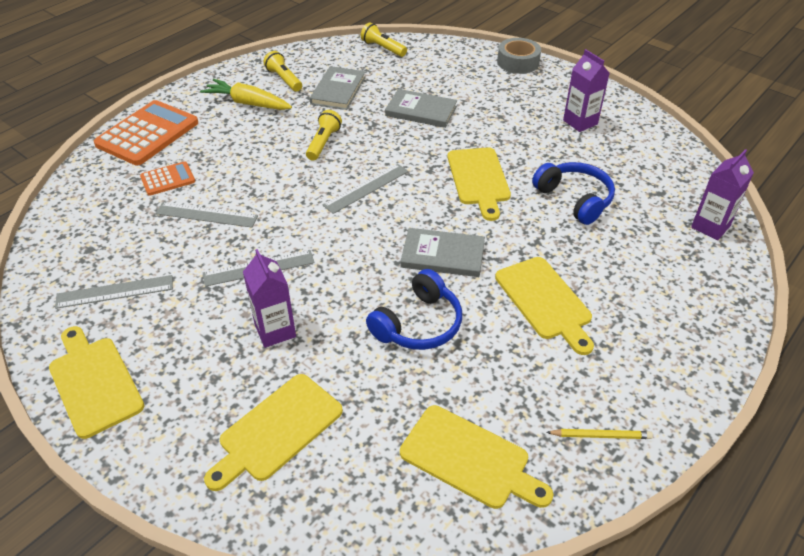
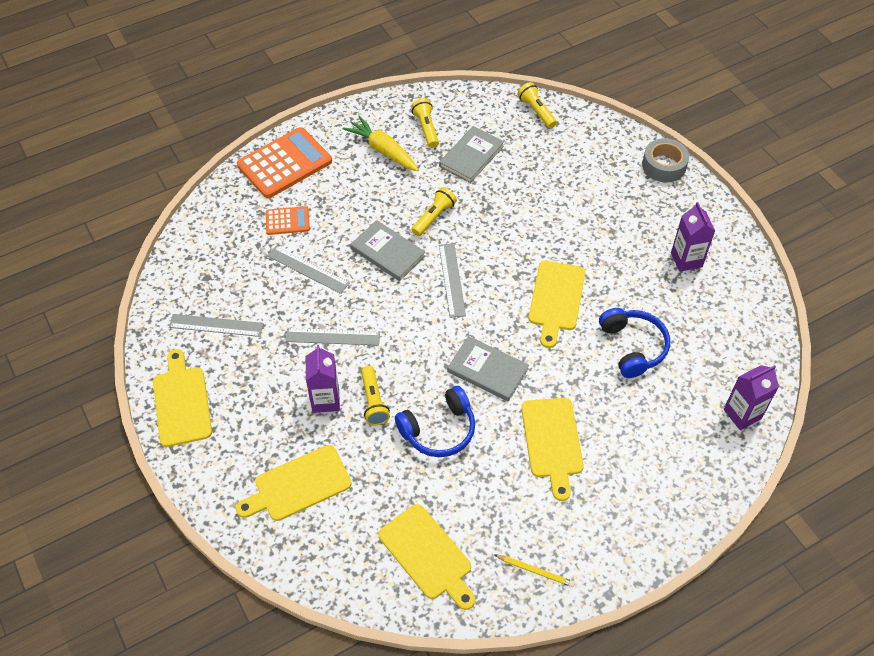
camera: 20 degrees right, 10 degrees up
(331, 317) = (373, 401): none -> yellow flashlight
(366, 188) = (452, 280): grey ruler -> grey ruler turned 75 degrees counterclockwise
(421, 111) = (539, 203): grey book -> grey book (387, 252)

